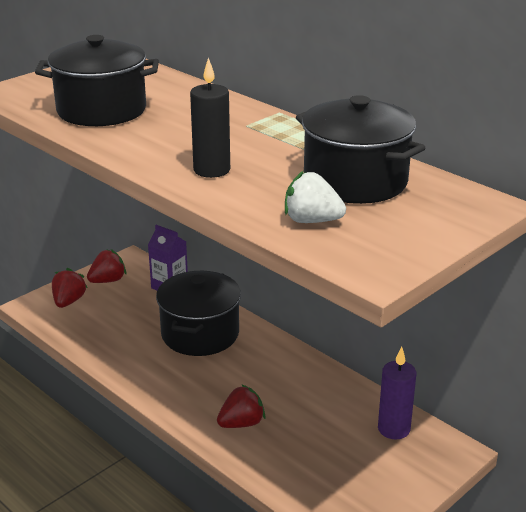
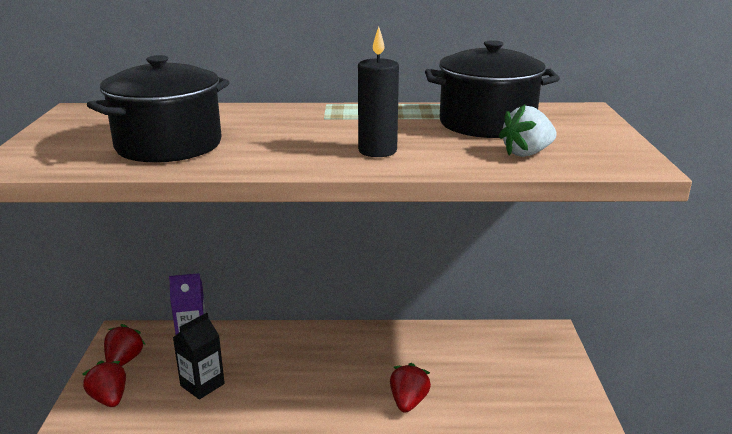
camera: 45 degrees left, 5 degrees down
(129, 325) = (202, 385): none -> black carton
(200, 334) = (275, 357): black pot -> none
(393, 429) = (502, 341): purple candle -> none

